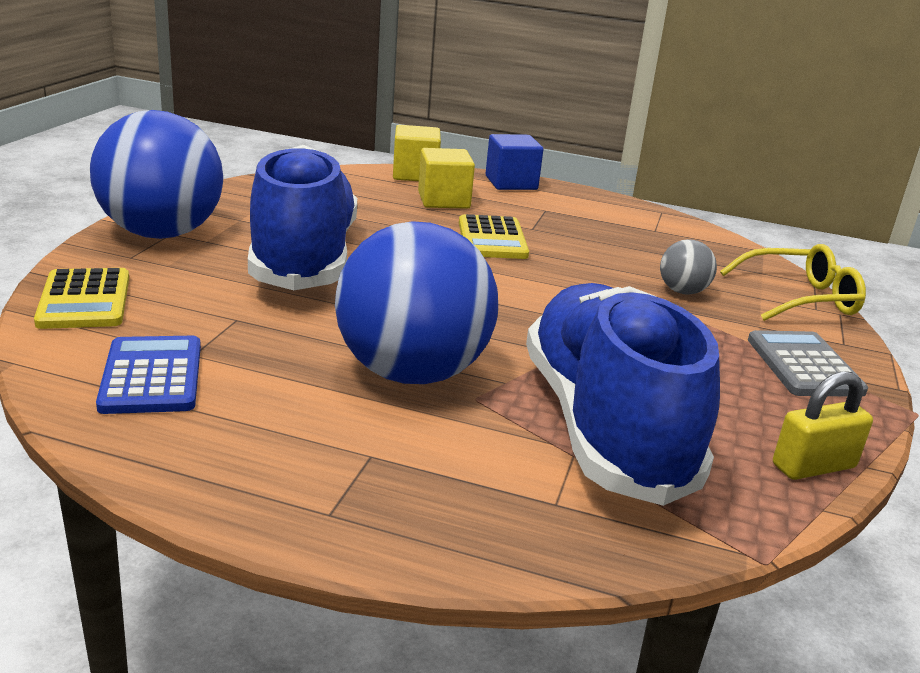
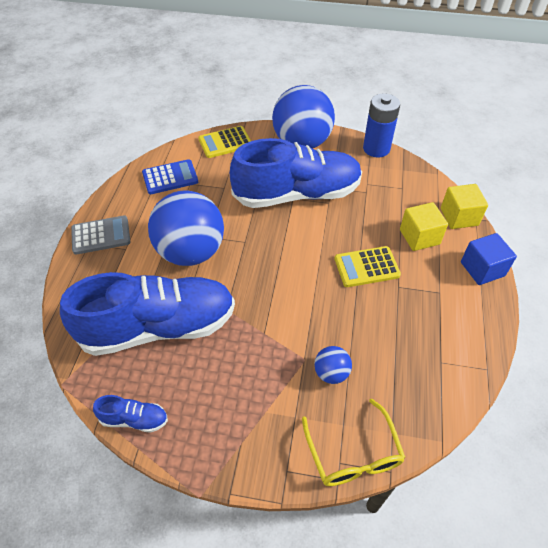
camera: 85 degrees right, 25 degrees up
(232, 188) = (376, 149): none -> blue battery
(682, 291) = (331, 373): grey ball -> blue ball
(804, 365) = (245, 436): grey calculator -> grey calculator (101, 235)
(813, 466) = (134, 419): yellow padlock -> blue shoe

